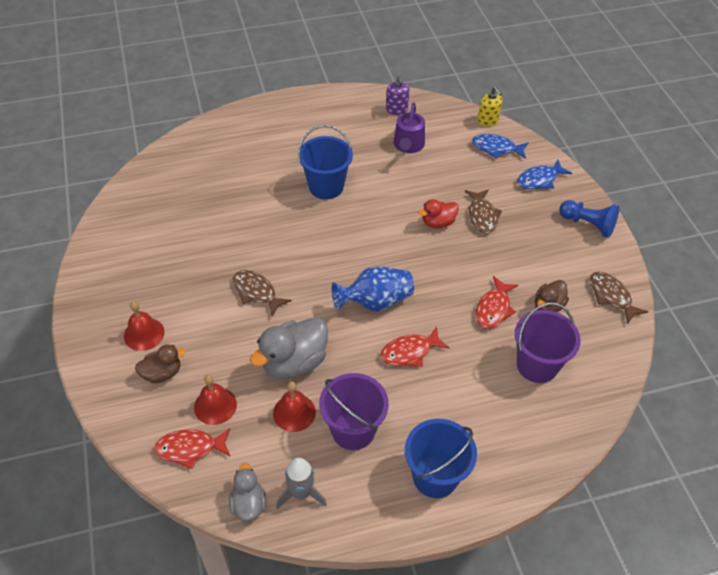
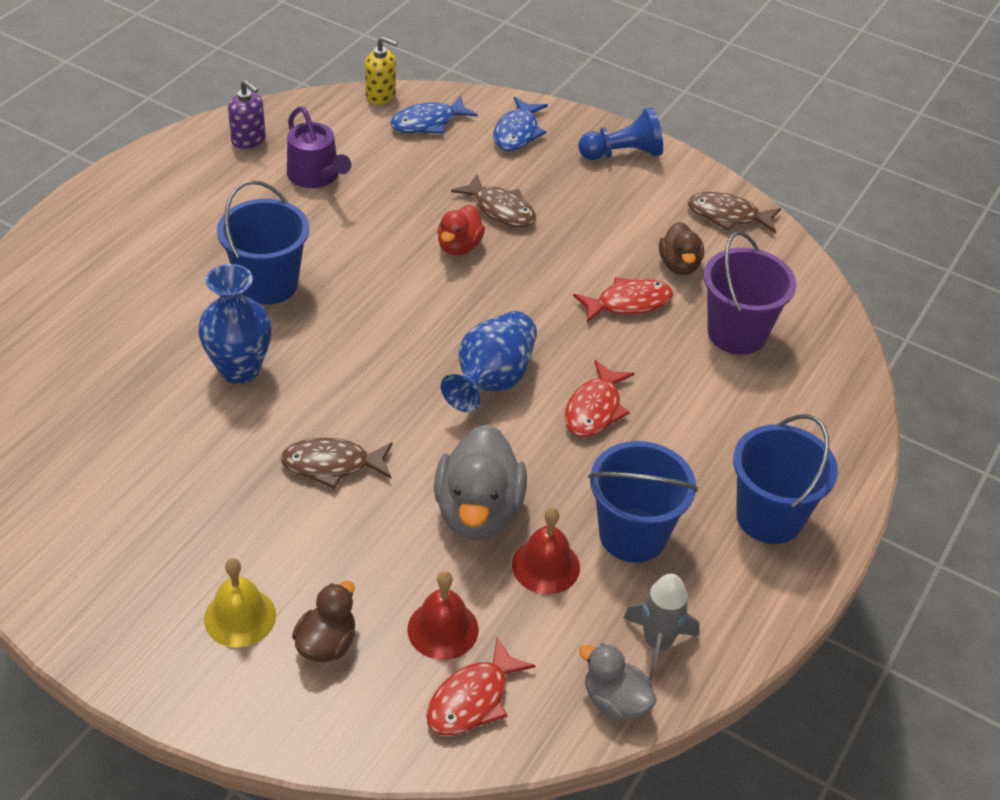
camera: 45 degrees left, 5 degrees down
(144, 334) = (240, 617): red bell -> yellow bell
(268, 220) = (239, 369): none -> blue vase
(353, 430) = (632, 535): purple bucket -> blue bucket
(493, 308) = (628, 303): red fish -> red fish turned 90 degrees counterclockwise

